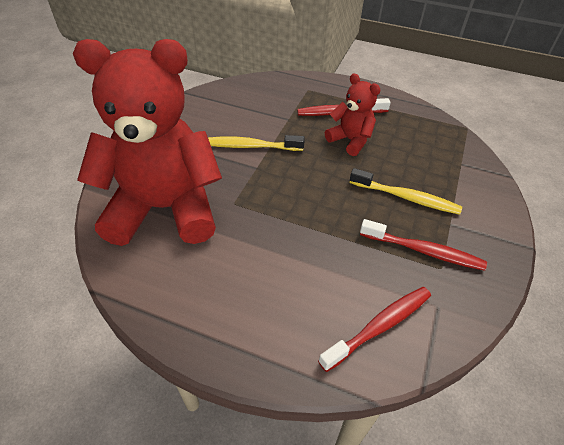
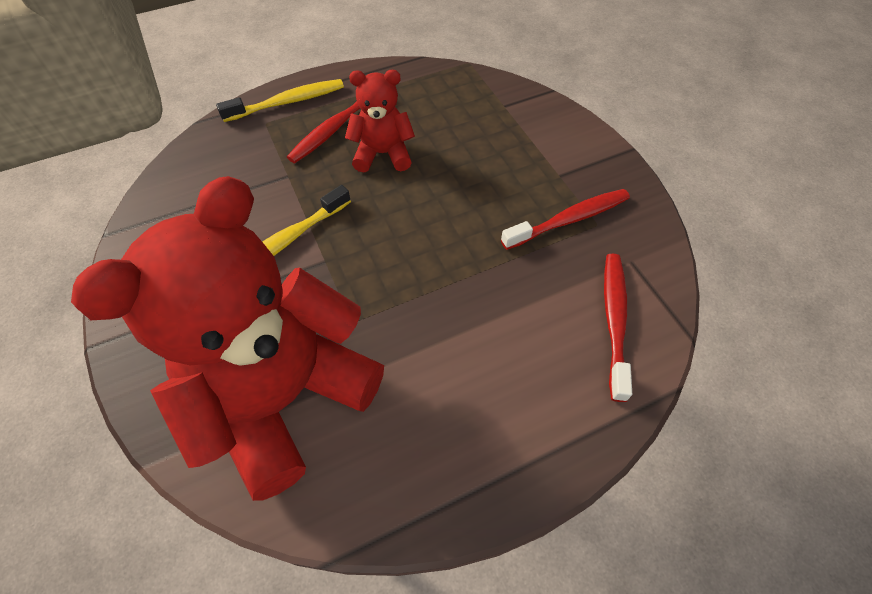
camera: 45 degrees left, 10 degrees up
(406, 198) = (500, 178): yellow toothbrush -> yellow toothbrush (288, 102)

